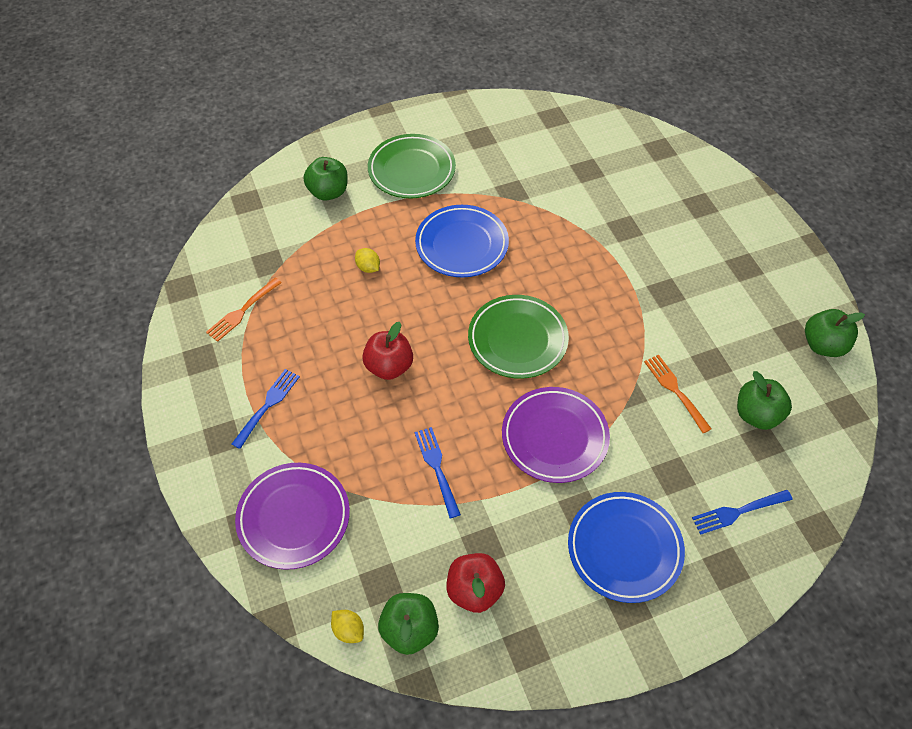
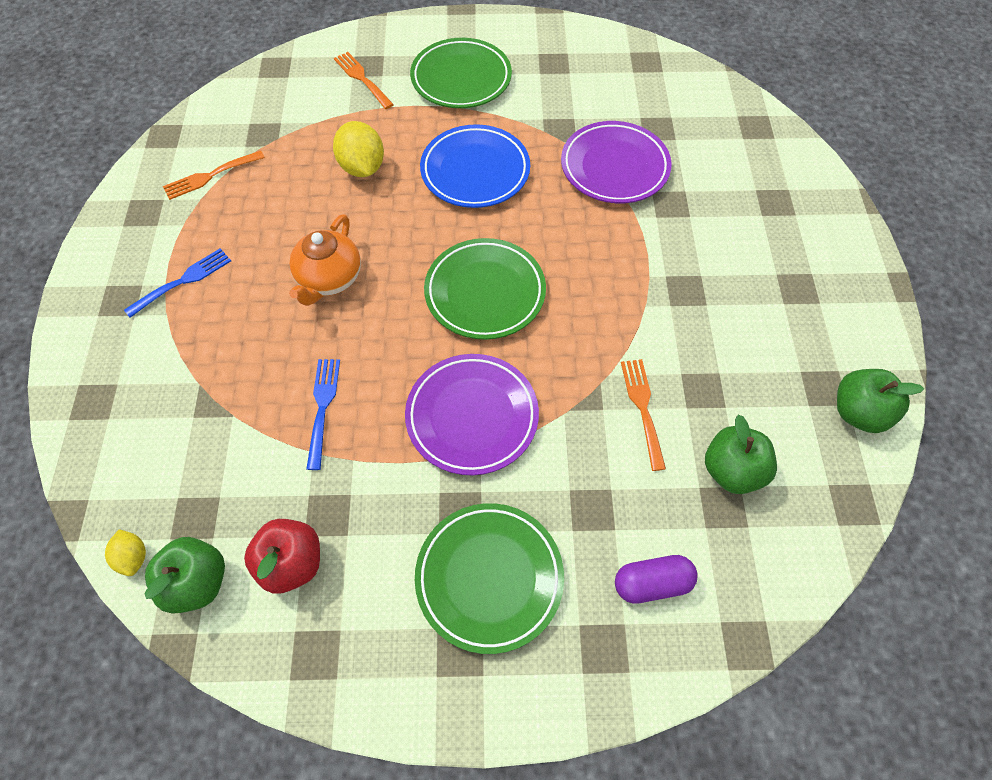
camera: 20 degrees right, 5 degrees up
(294, 517) = (144, 410): purple plate -> purple plate (614, 167)
(328, 192) = (362, 78): green apple -> orange fork
(368, 267) = (362, 167): yellow lemon -> yellow lemon, size x1.82
(389, 366) = (329, 279): red apple -> orange teapot
(624, 549) = (489, 578): blue plate -> green plate
(738, 512) = (652, 583): blue fork -> purple capsule

